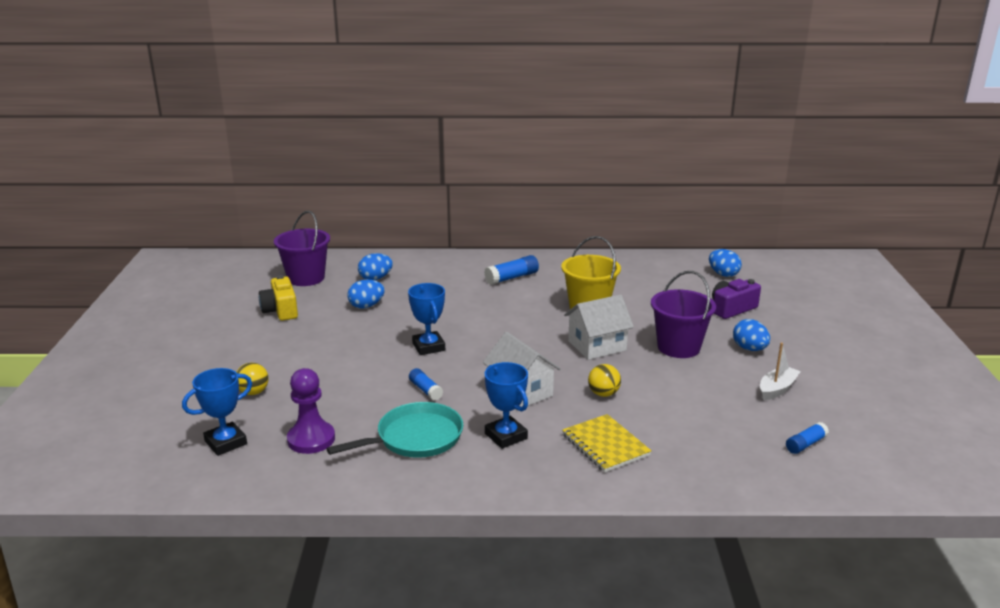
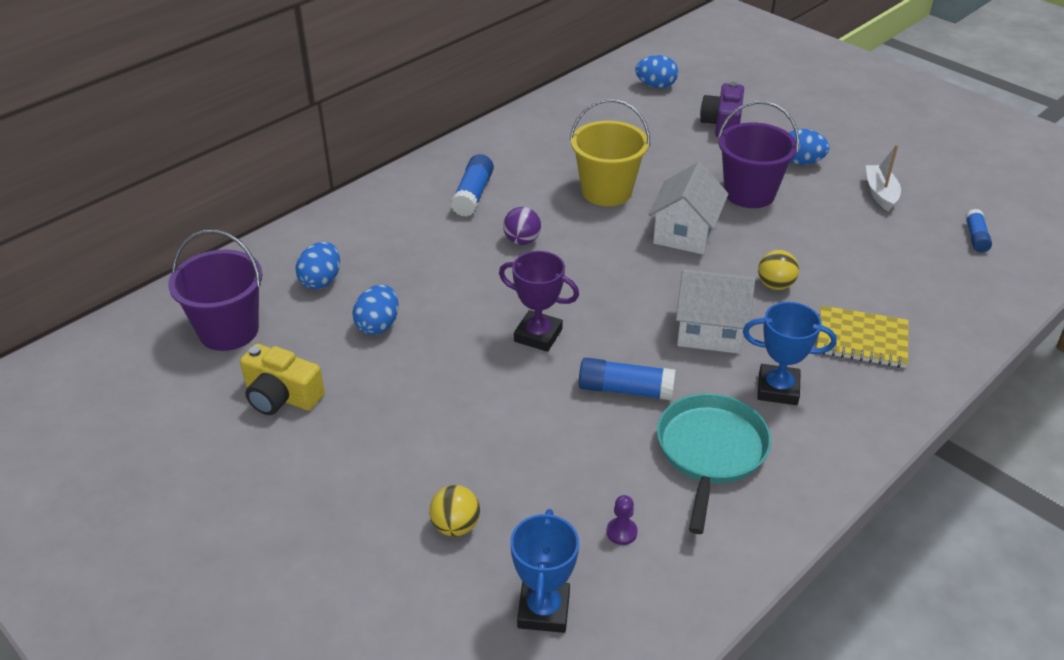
camera: 45 degrees left, 15 degrees up
(311, 439) = (621, 532): purple pawn -> purple pawn, size x0.46
(425, 390) = (625, 390): blue glue stick -> blue glue stick, size x1.54
(428, 347) = (538, 335): blue trophy -> purple trophy
(498, 307) = (522, 241): none -> purple ball

